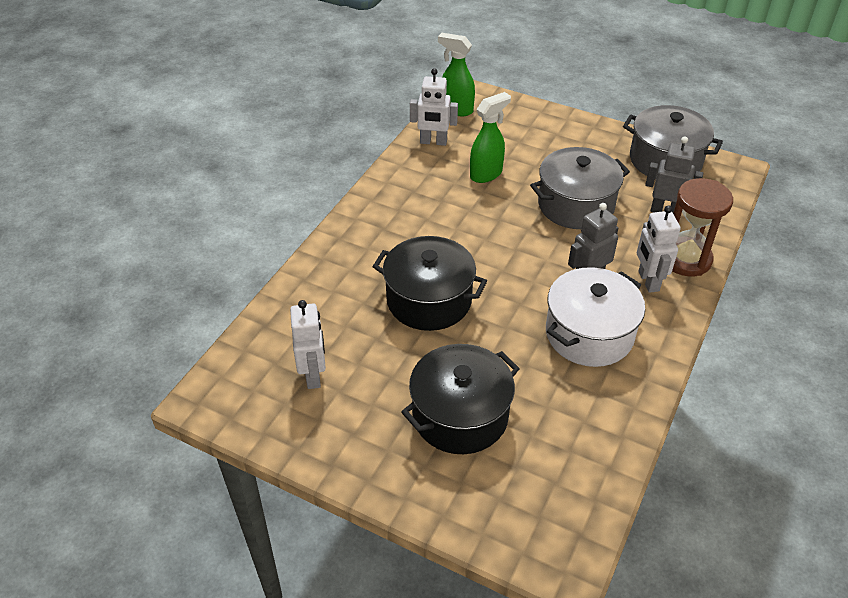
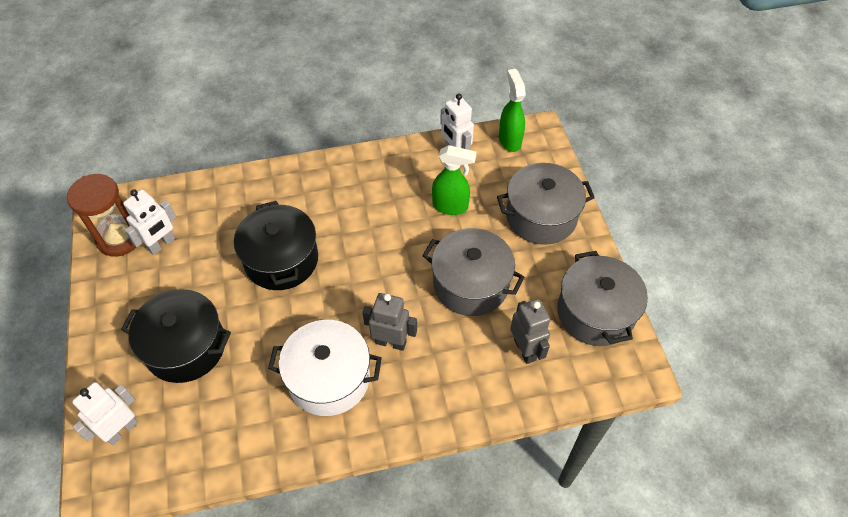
camera: 50 degrees right, 10 degrees up
(550, 136) = (541, 216): none -> grey pot
(648, 281) = (424, 385): white robot -> white robot (122, 430)
(686, 259) = (476, 398): brown hourglass -> brown hourglass (119, 238)

